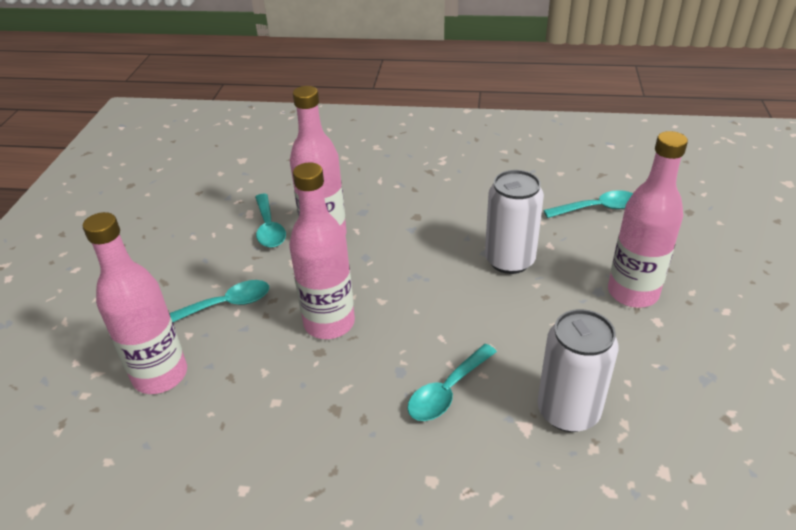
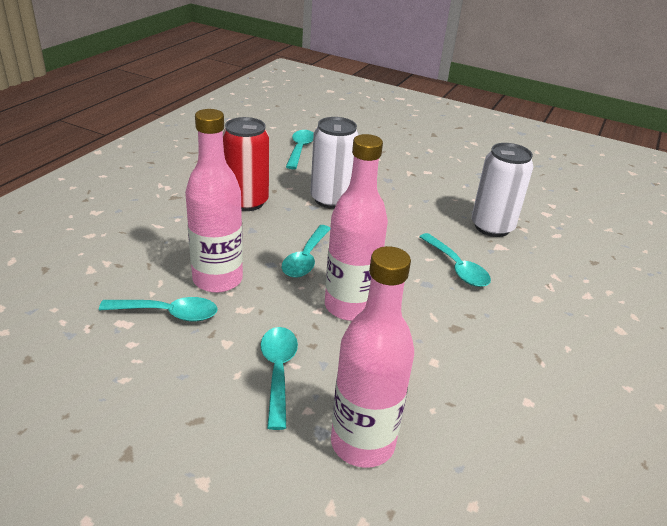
camera: 75 degrees left, 5 degrees down
(387, 275) = (306, 259): none -> turquoise spoon
(455, 210) = (246, 202): none -> red can
(632, 293) = (397, 169): pink bottle -> none

